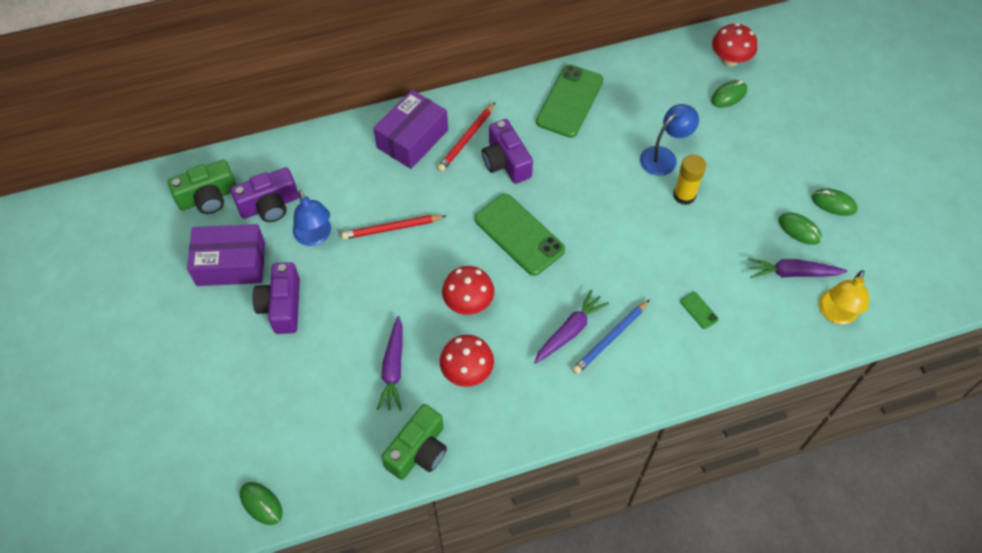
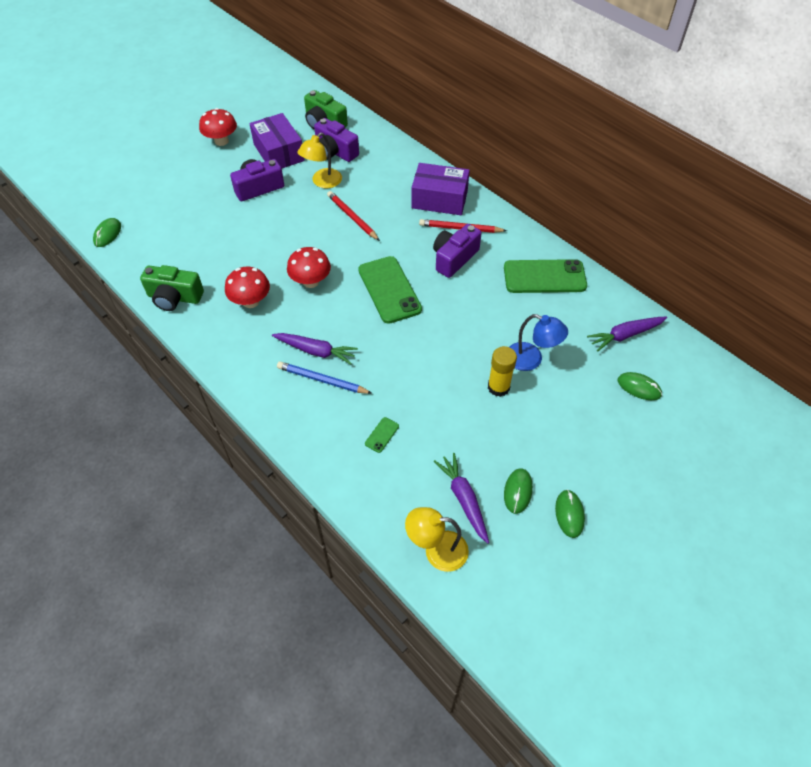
camera: 65 degrees right, 5 degrees down
(315, 236) = (322, 182): blue lamp -> yellow lamp
(393, 368) = (235, 260): purple carrot -> purple carrot (625, 335)
(519, 235) = (389, 290): green phone -> green phone turned 45 degrees counterclockwise
(730, 60) = (684, 376): red mushroom -> red mushroom (221, 141)

